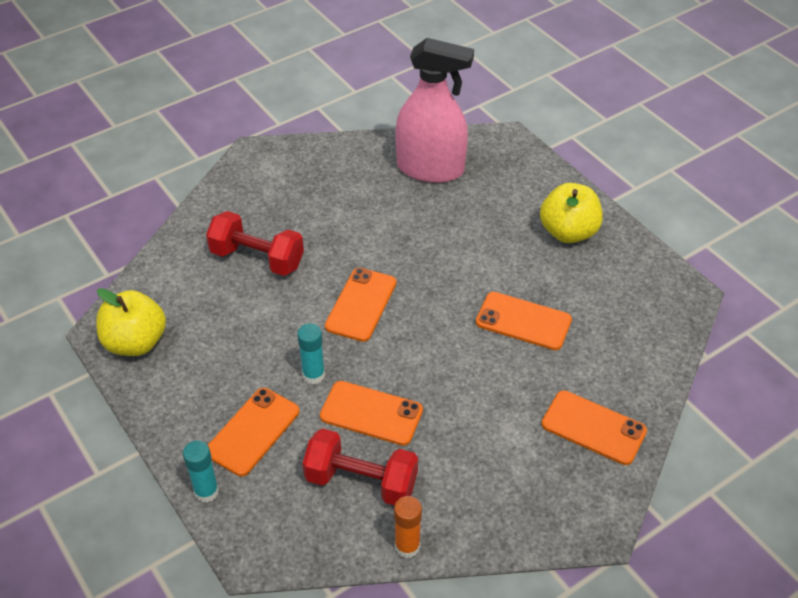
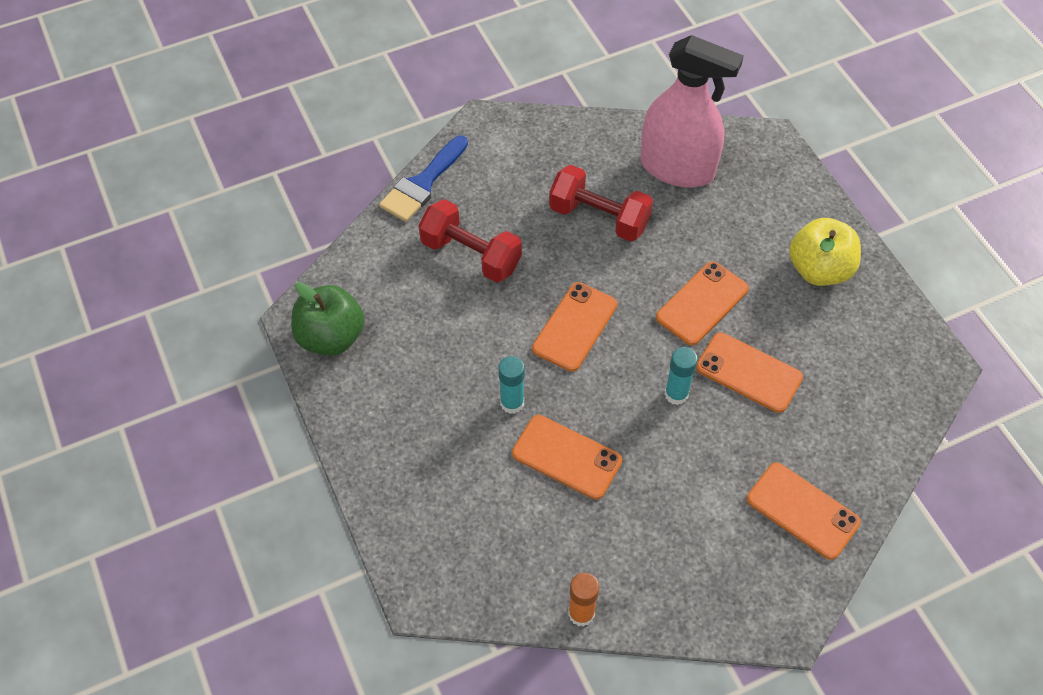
camera: 10 degrees right, 10 degrees up
(136, 342) = (331, 337): yellow apple -> green apple
(205, 207) = (422, 184): none -> blue brush
(206, 491) = (384, 519): turquoise glue stick -> turquoise glue stick (676, 394)
(253, 431) = (440, 459): orange phone -> orange phone (702, 303)
(361, 481) = (544, 533): red dumbbell -> red dumbbell (599, 217)

